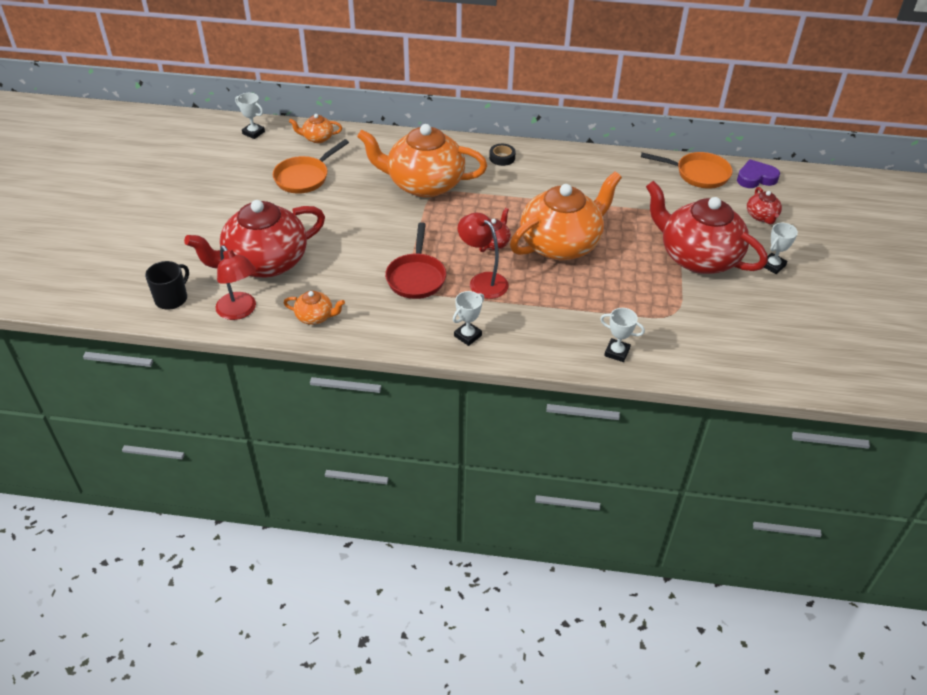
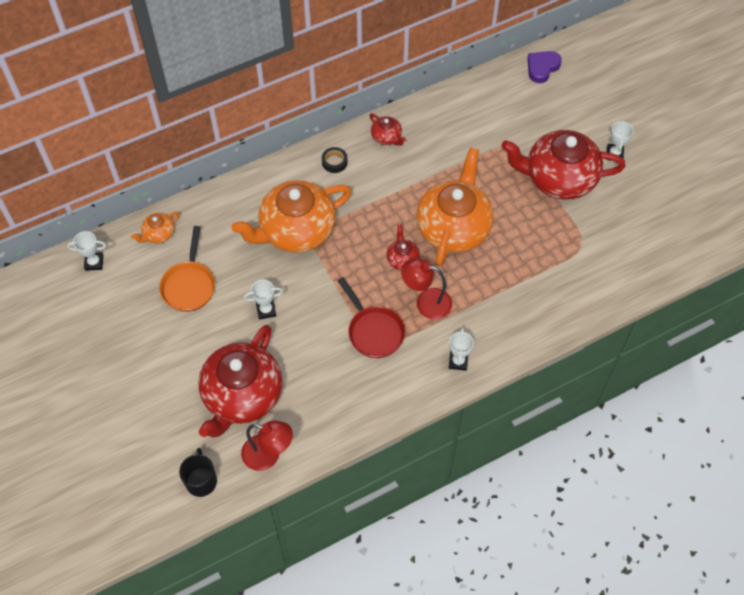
camera: 35 degrees left, 15 degrees up
(315, 317) = (331, 420): orange teapot -> none
(617, 352) = (570, 307): white trophy -> white trophy (266, 310)
(698, 174) = (498, 89): orange pan -> none
(761, 216) = (573, 108): red teapot -> red teapot (386, 137)

